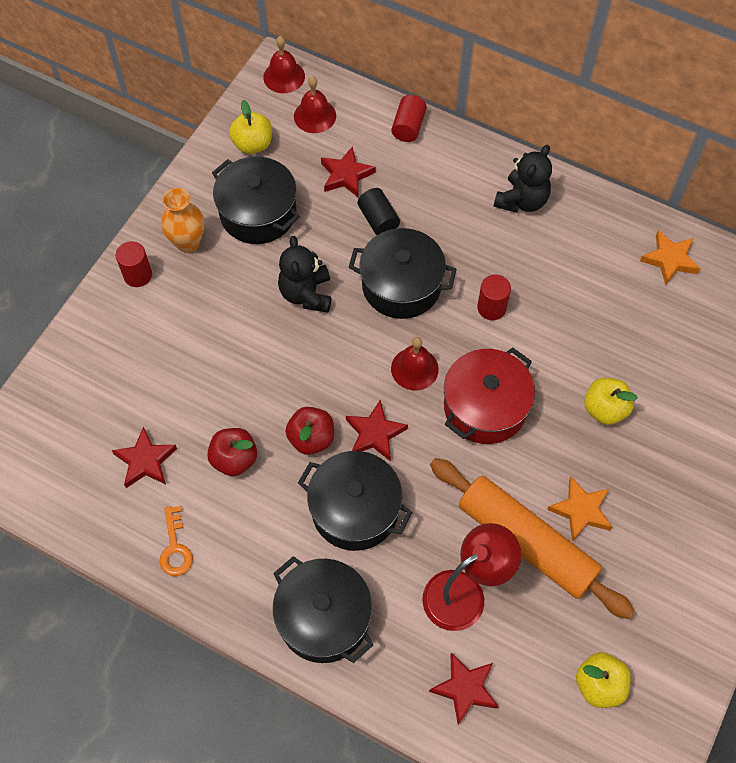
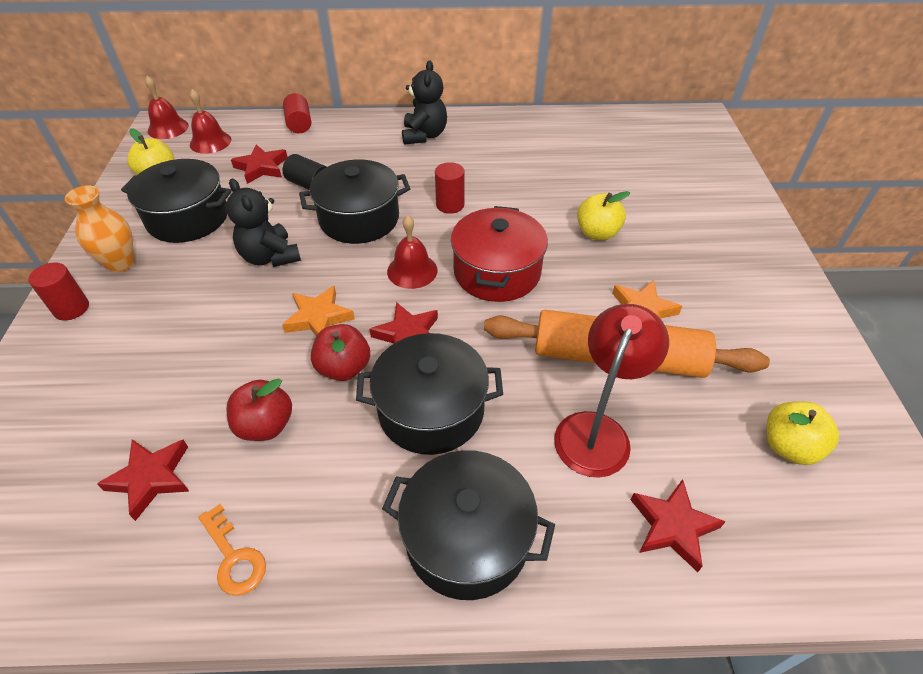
camera: 30 degrees left, 15 degrees down
(669, 260) = (563, 130): orange star -> orange star (318, 318)

